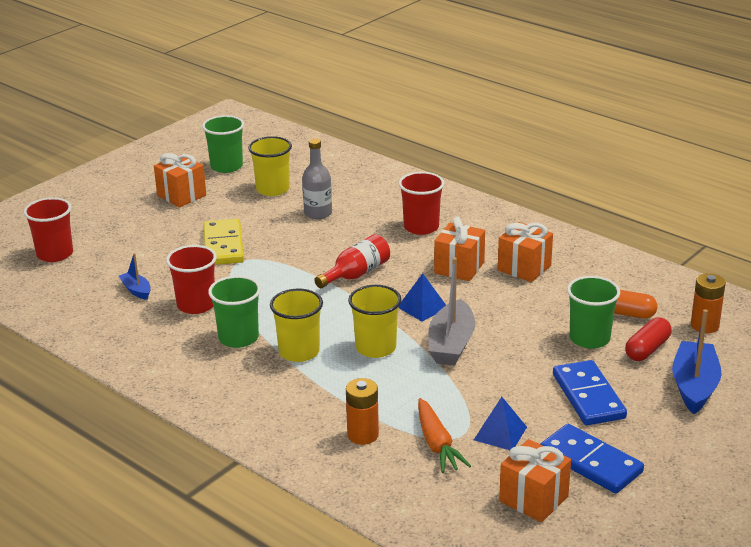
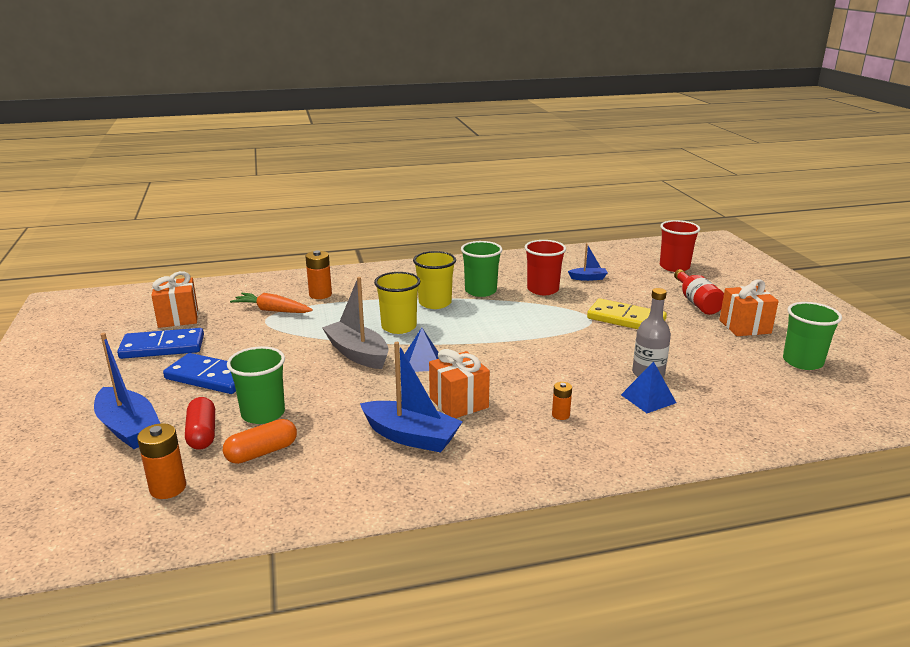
camera: 125 degrees right, 5 degrees down
(272, 189) = (725, 368): yellow cup -> none
(356, 274) = (511, 354): red bottle -> red bottle (697, 302)
(421, 227) = (560, 415): red cup -> orange battery
(500, 433) = (242, 331): blue pyramid -> blue pyramid (648, 398)
(524, 268) = (411, 436): orange gift -> blue boat

